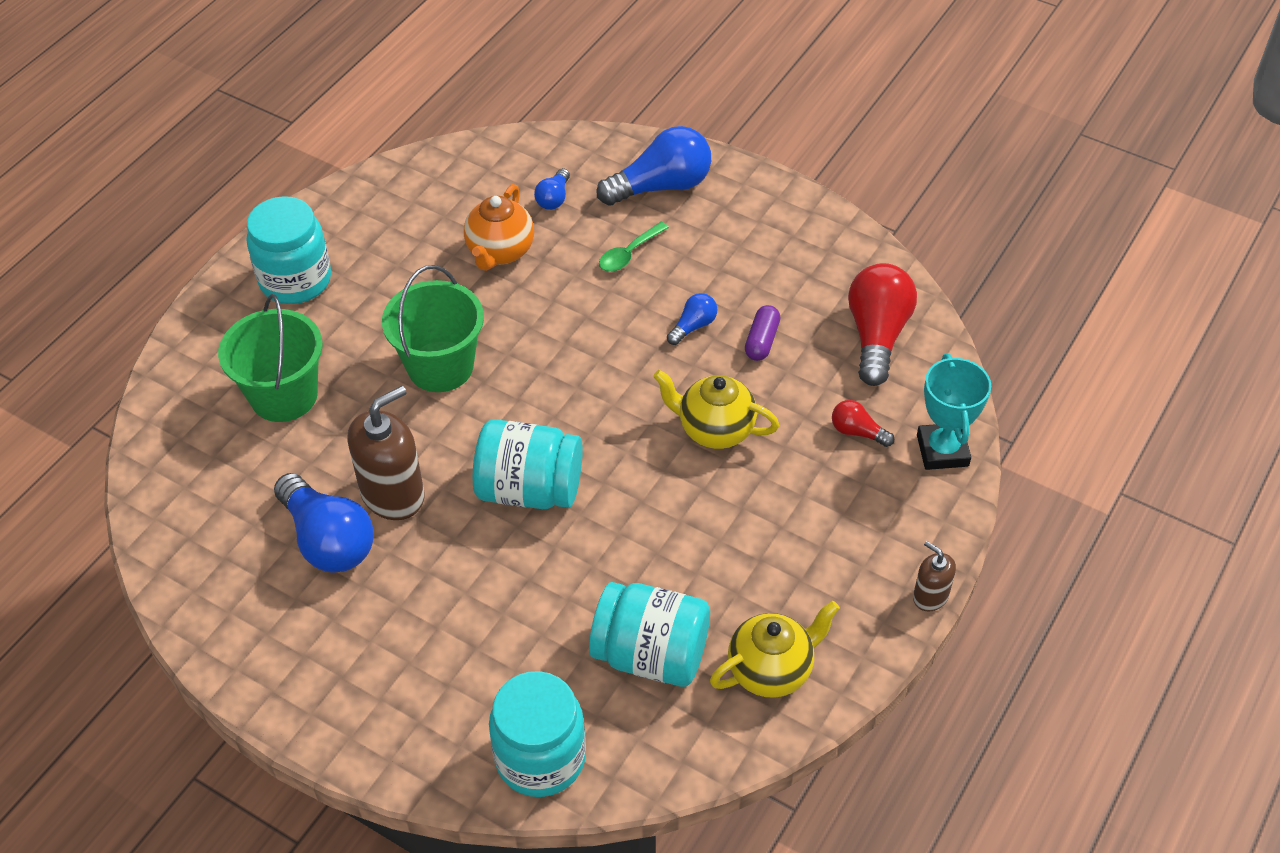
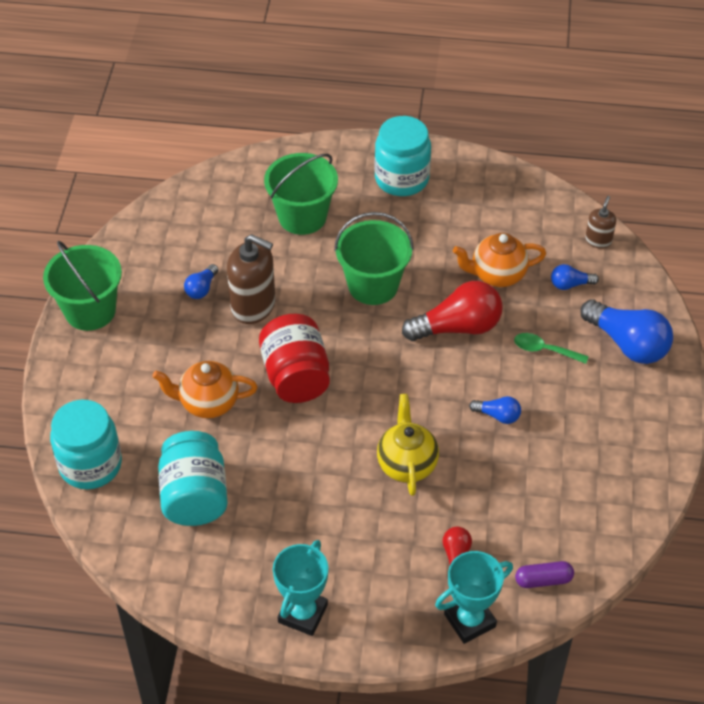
camera: 65 degrees right, 0 degrees up
(280, 679) = (90, 310): none -> green bucket
(328, 540) = (202, 288): blue light bulb -> blue light bulb, size x0.49
(517, 594) = (208, 403): none -> orange teapot
(529, 489) = (296, 376): turquoise jar -> red jar
(762, 341) = (510, 464): purple capsule -> purple capsule (543, 580)
(771, 670) = (214, 572): yellow teapot -> none
(868, 600) = (302, 613): none -> turquoise trophy
(877, 335) = (562, 538): red light bulb -> red light bulb (457, 327)
(930, 596) = (325, 654): brown soap dispenser -> brown soap dispenser (598, 240)

